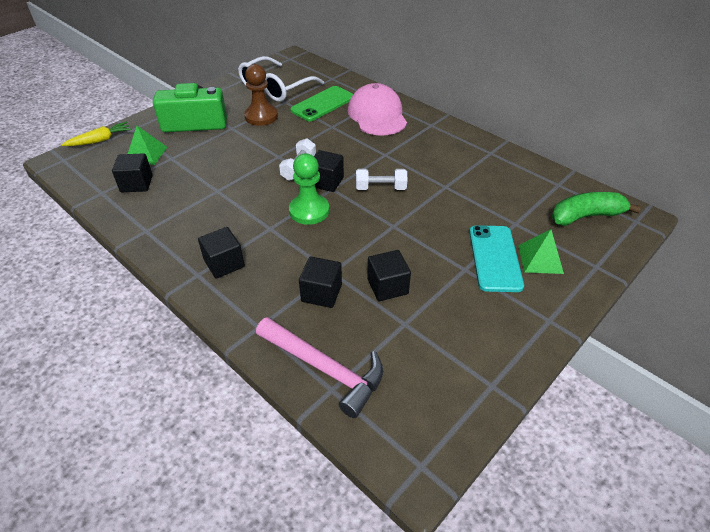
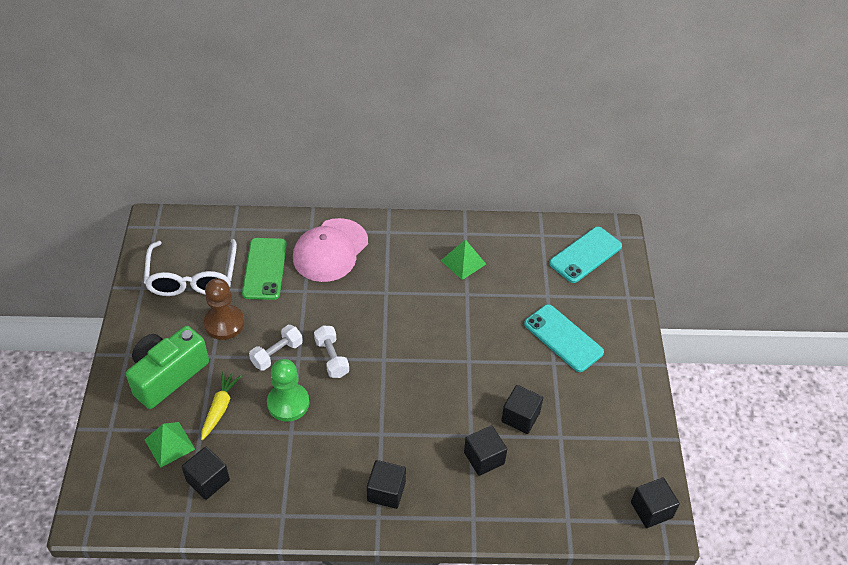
camera: 45 degrees left, 5 degrees up
(100, 140) = (96, 464): yellow carrot -> yellow carrot (219, 408)
(309, 211) = (392, 395): green pawn -> green pawn (288, 403)
(324, 369) = (549, 510): pink hammer -> none
(326, 182) = (372, 356): black cube -> black cube (651, 510)
(377, 115) = (330, 250): pink cap -> pink cap turned 90 degrees counterclockwise
(380, 188) = (421, 331): white dumbbell -> white dumbbell (277, 354)
(540, 259) = (591, 317): green pyramid -> green pyramid (463, 262)
(586, 216) = (585, 255): green banana -> turquoise phone

